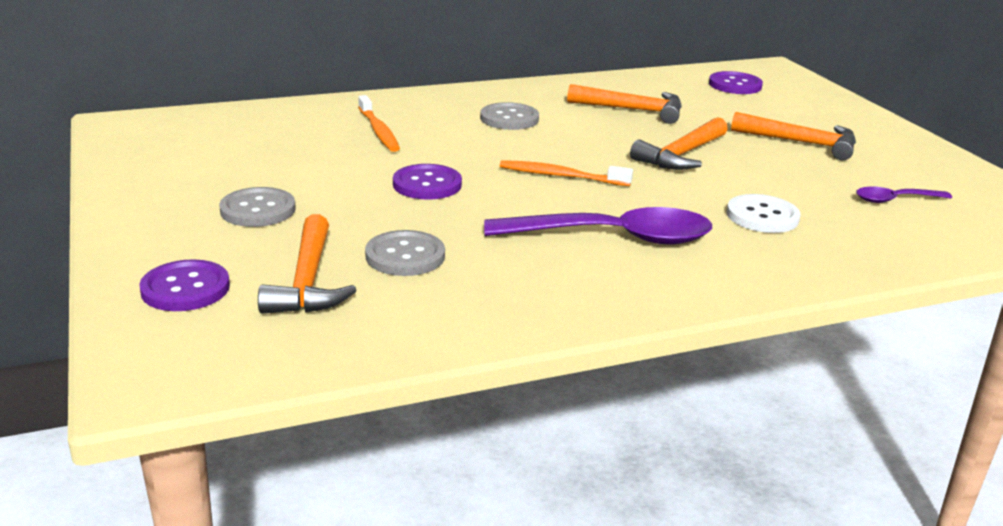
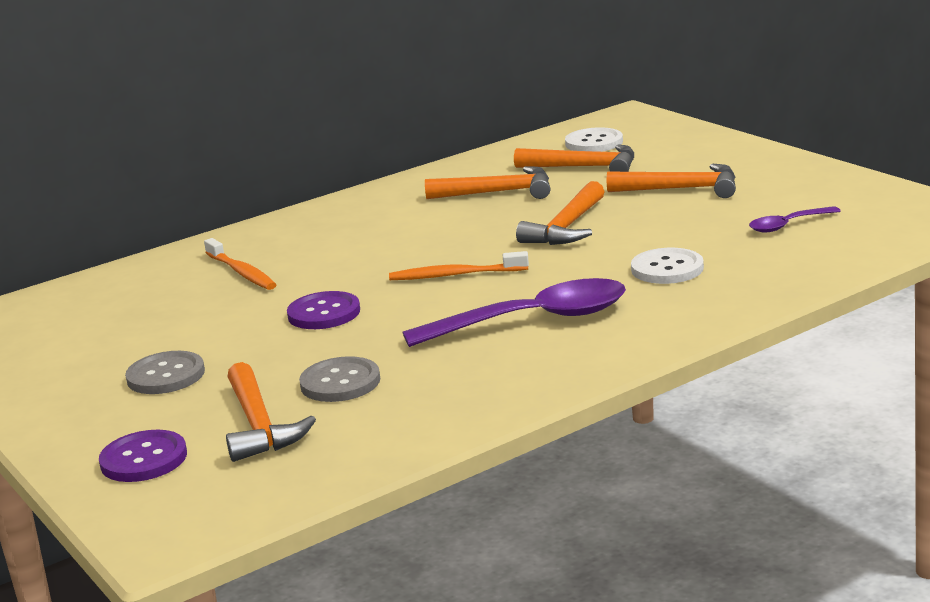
camera: 10 degrees left, 5 degrees down
(509, 118) = (373, 230): grey button -> none
(718, 104) = (584, 167): none -> orange hammer
(735, 85) = (594, 143): purple button -> white button

